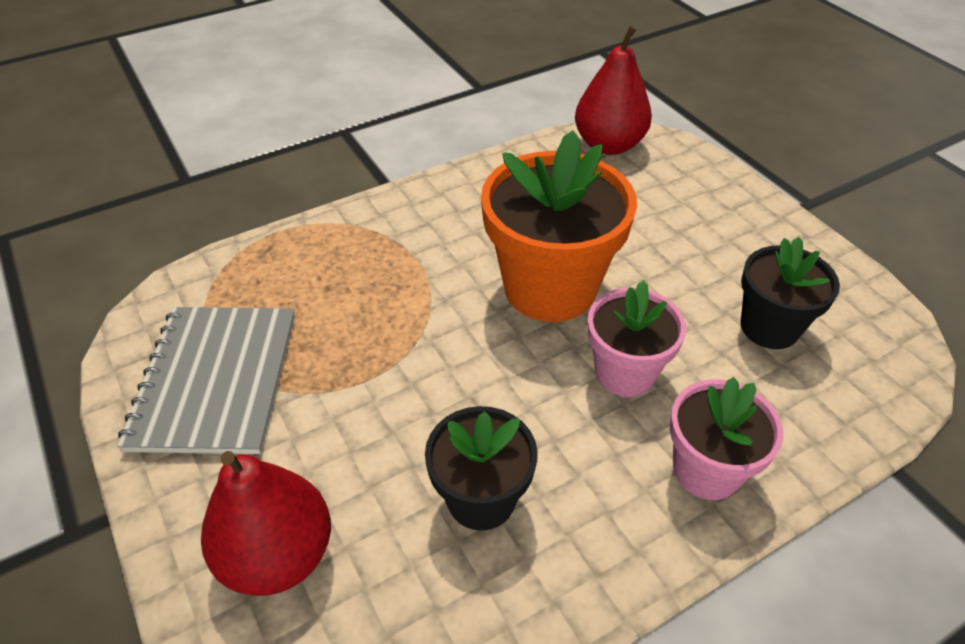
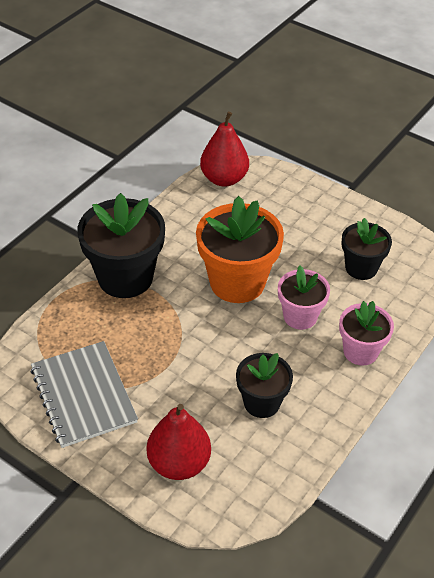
camera: 25 degrees left, 0 degrees up
(390, 232) = (125, 277): none -> black flower pot

